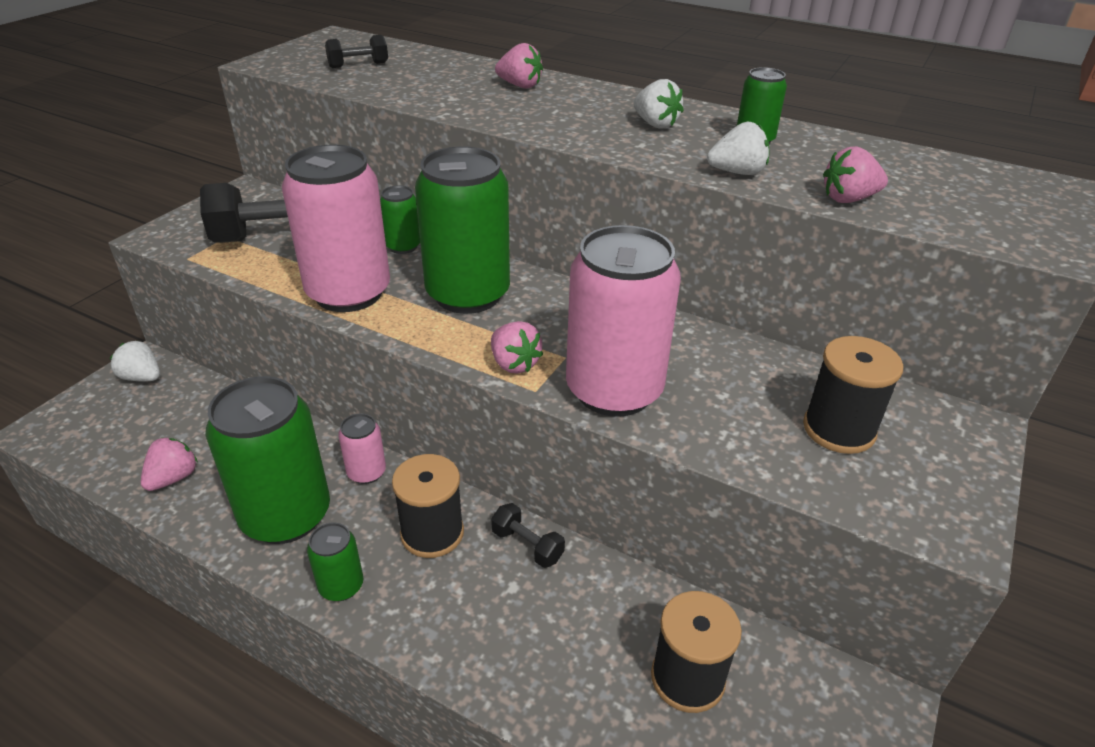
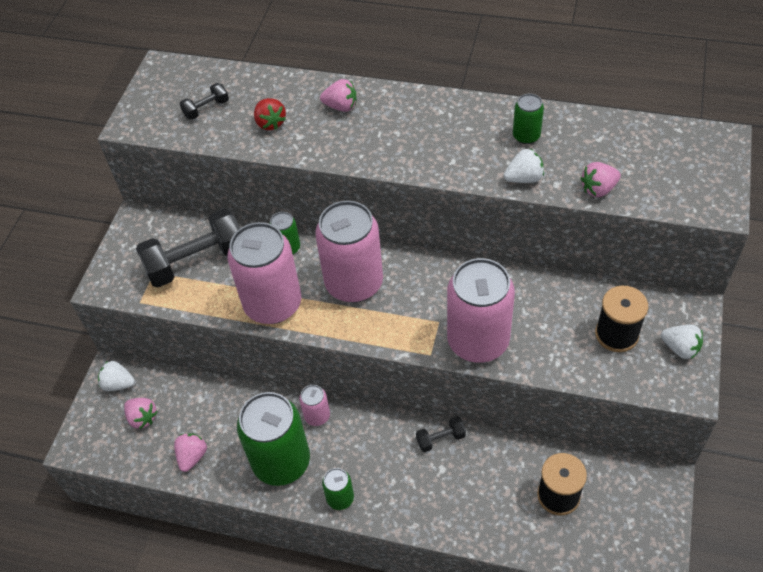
camera: 10 degrees left, 15 degrees up
(425, 84) = (270, 123): none -> red strawberry
(432, 533) = (379, 447): black spool -> none
(468, 294) = (354, 283): green can -> pink can
(514, 364) = (409, 337): pink strawberry -> pink strawberry (142, 418)
(527, 545) = (440, 439): black dumbbell -> black dumbbell turned 45 degrees counterclockwise
(655, 124) = (454, 133): white strawberry -> white strawberry (680, 348)

